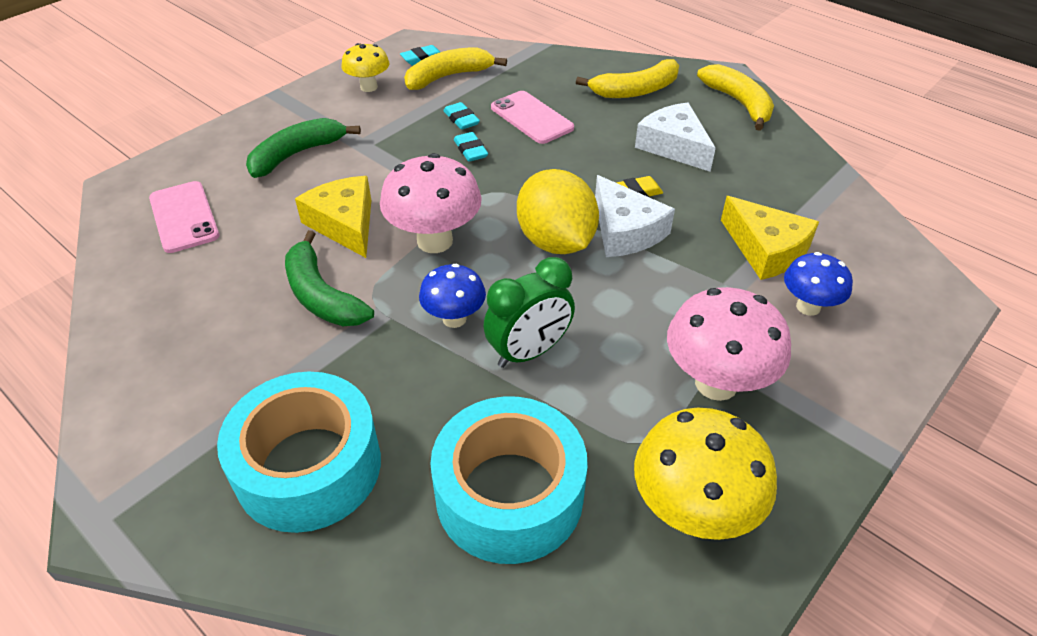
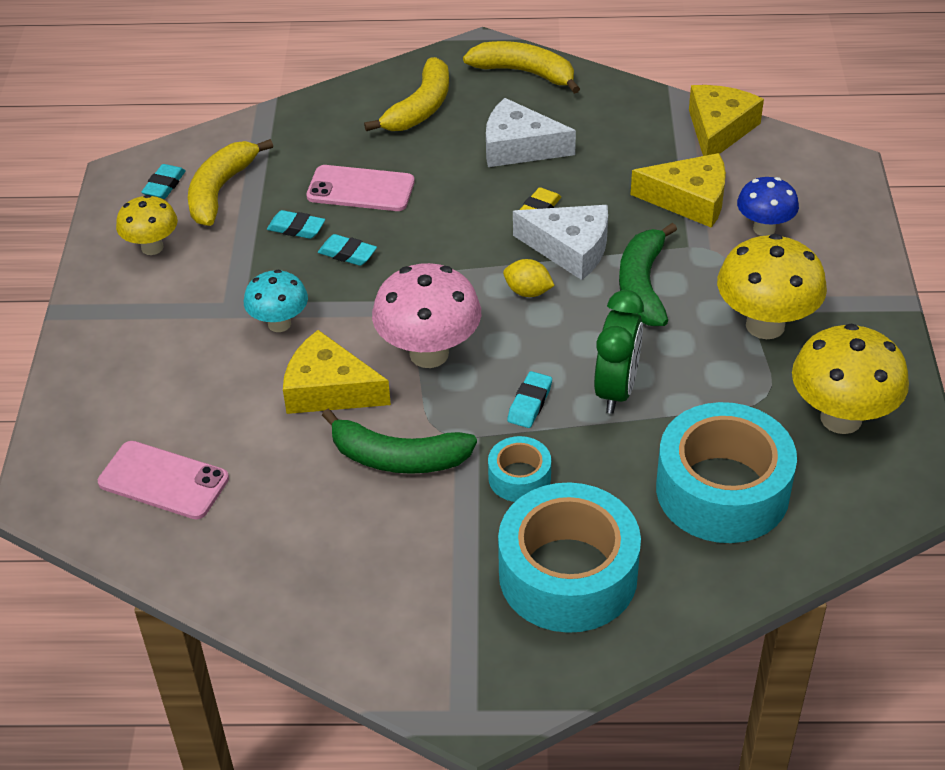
camera: 40 degrees left, 0 degrees up
(297, 154) = (183, 357): green banana -> green banana (643, 285)
(374, 167) = (279, 324): none -> turquoise mushroom
(376, 366) = (519, 477): none -> turquoise tape
(454, 319) = (530, 403): blue mushroom -> turquoise eraser
(556, 242) = (528, 292): yellow lemon -> yellow lemon, size x0.46
(716, 383) = (765, 325): pink mushroom -> yellow mushroom
(855, 213) = (719, 130): none -> yellow cheese

